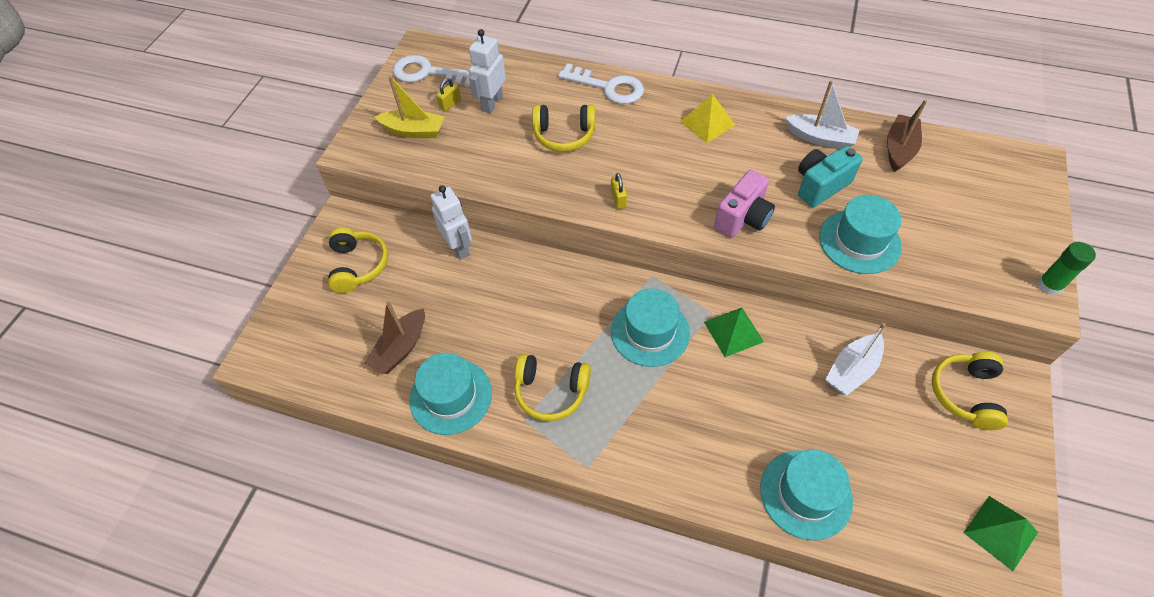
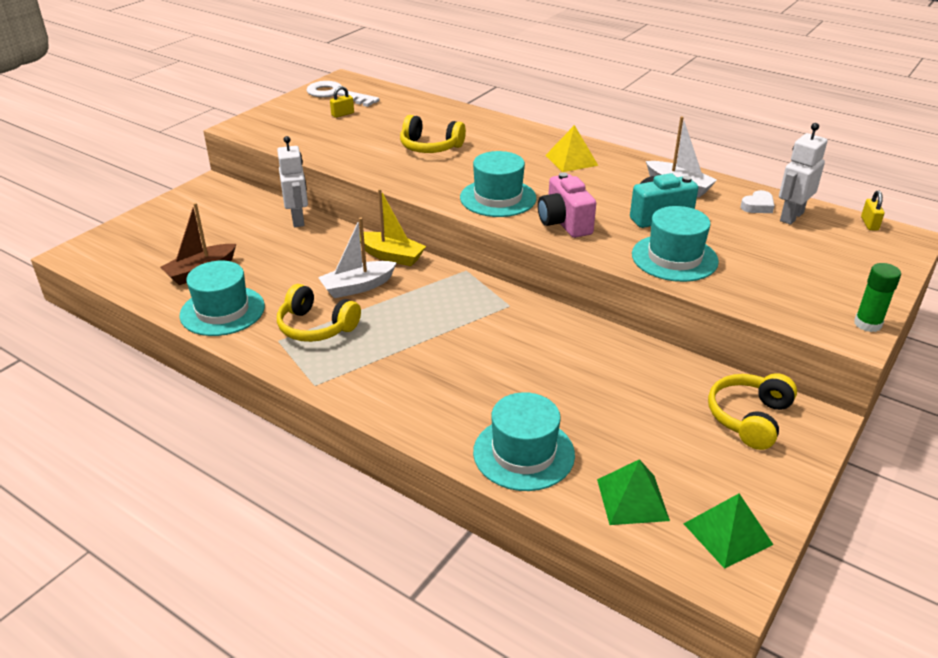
camera: 15 degrees right, 20 degrees down
(358, 265) = (202, 215): yellow headphones -> none
(414, 131) = (299, 124): yellow boat -> yellow boat (391, 256)
(492, 103) = (379, 119): white robot -> white robot (791, 216)
(608, 87) = (492, 125): white key -> none
(618, 199) = (452, 192): yellow padlock -> yellow padlock (869, 224)
(650, 332) = (439, 306): turquoise hat -> turquoise hat (498, 198)
(733, 331) = (523, 322): green pyramid -> green pyramid (632, 499)
(742, 218) = (564, 223): pink camera -> pink camera turned 105 degrees clockwise
(852, 370) = (631, 374): white boat -> white boat (357, 287)
(899, 149) = (757, 206): brown boat -> white heart

